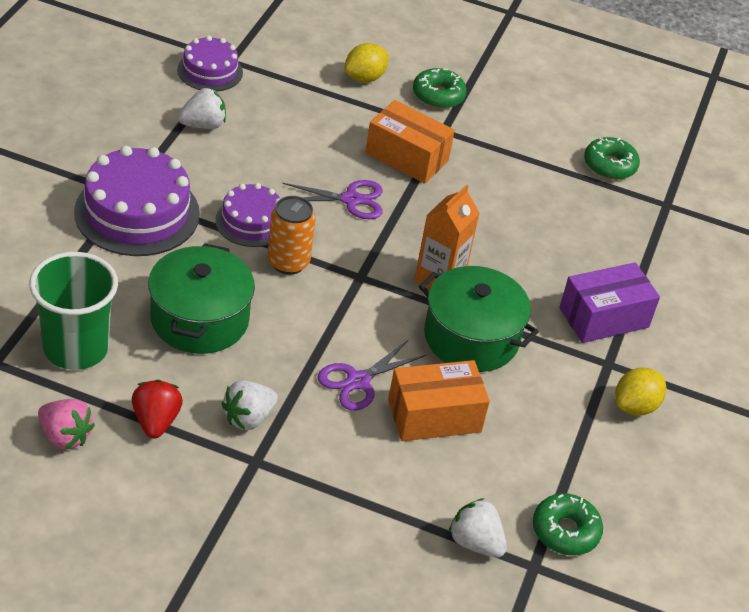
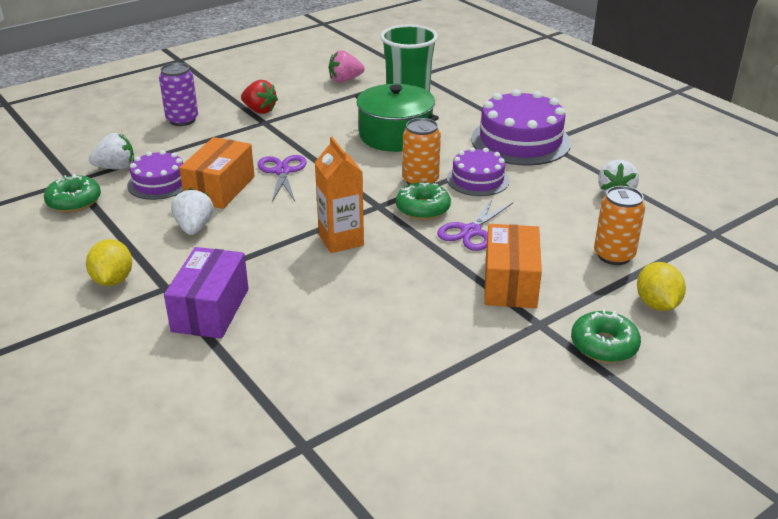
camera: 130 degrees right, 10 degrees down
(156, 421) = (327, 103): red strawberry -> red strawberry (259, 110)
(210, 71) = (698, 217): purple cake -> purple cake (159, 183)
(248, 418) = (297, 128): white strawberry -> white strawberry (194, 228)
(315, 109) = (614, 255): none -> orange can
(315, 554) = (182, 120): none -> purple can
(406, 157) = (510, 283): orange box -> orange box turned 60 degrees counterclockwise
(471, 337) = (267, 231): green pot -> none
(609, 165) = (402, 430): green donut -> green donut (423, 208)

